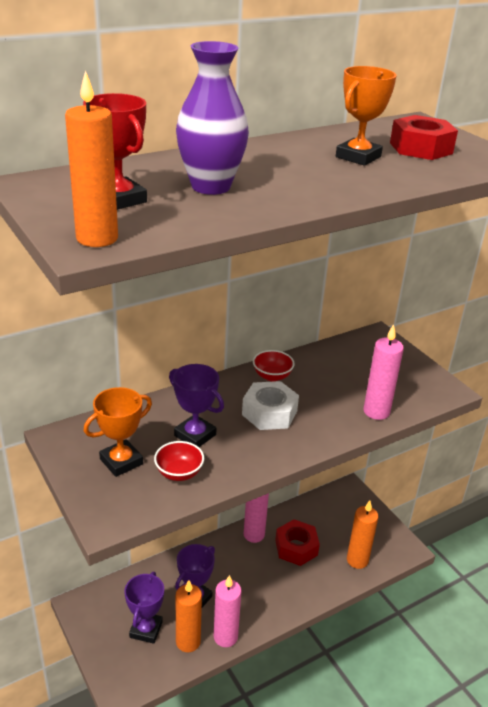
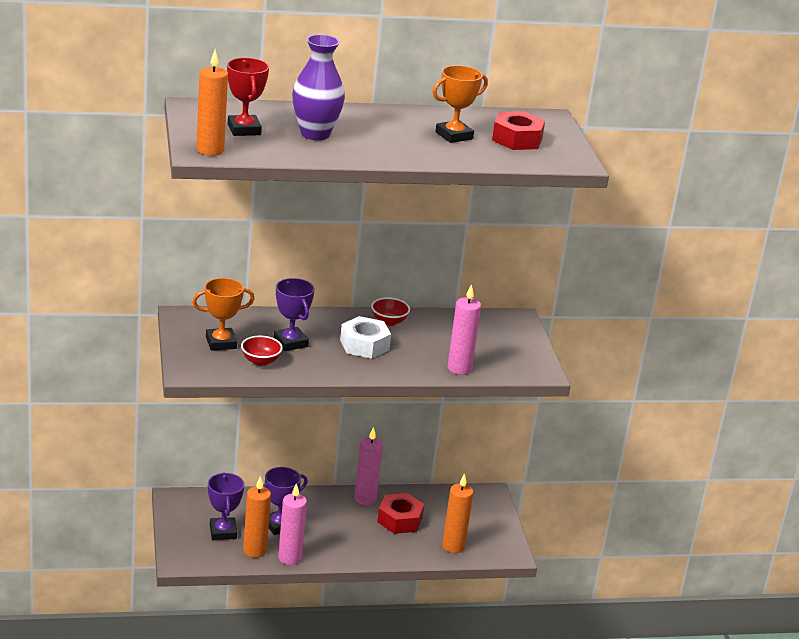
camera: 20 degrees right, 5 degrees down
(146, 629) = (223, 532): purple trophy -> purple trophy turned 45 degrees counterclockwise

